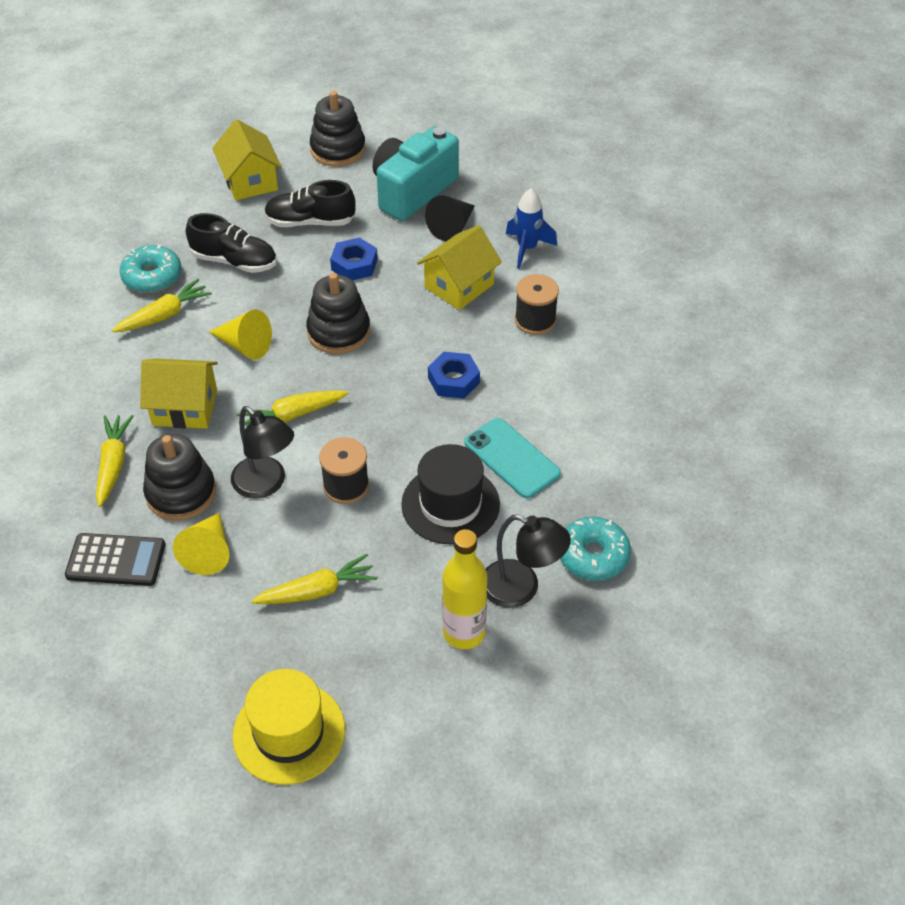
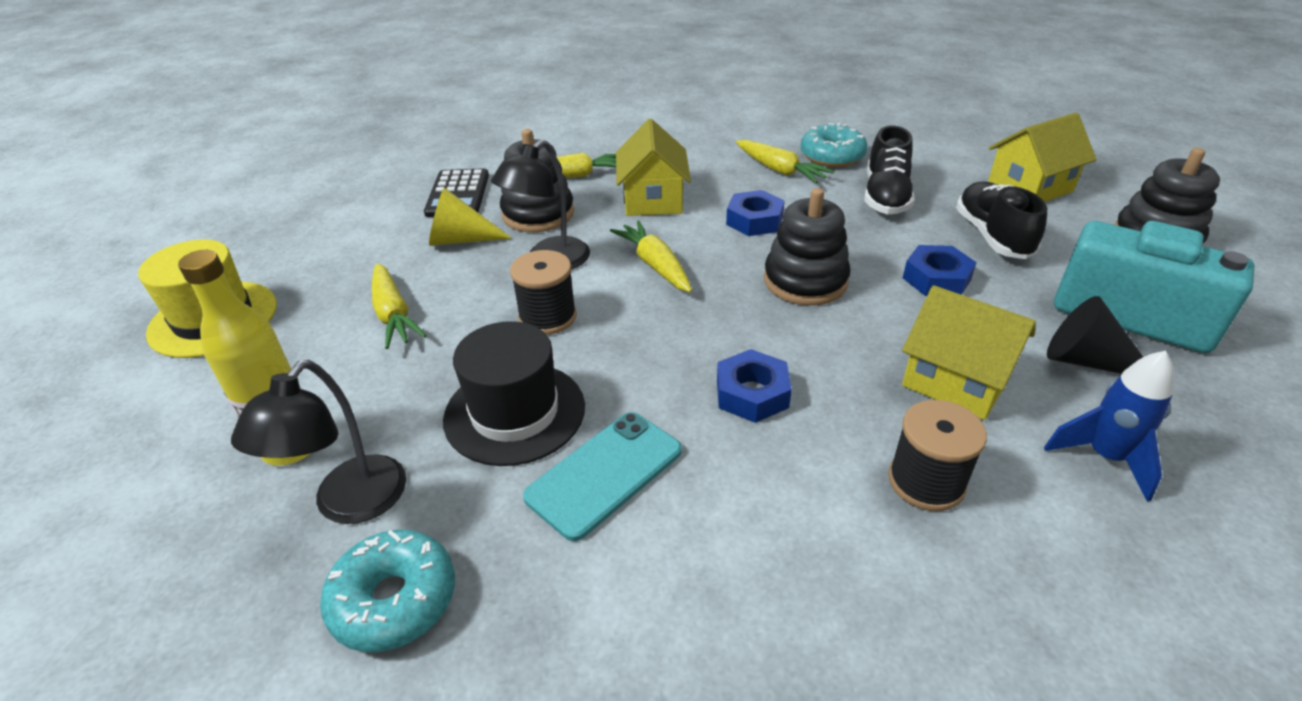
camera: 85 degrees right, 10 degrees down
(244, 345) = (754, 220): yellow cone -> blue nut

